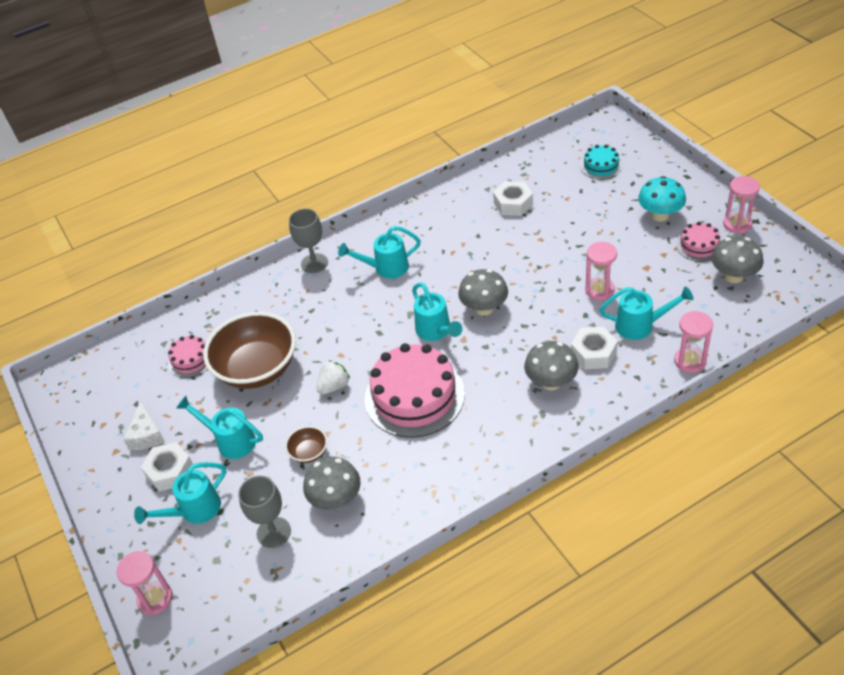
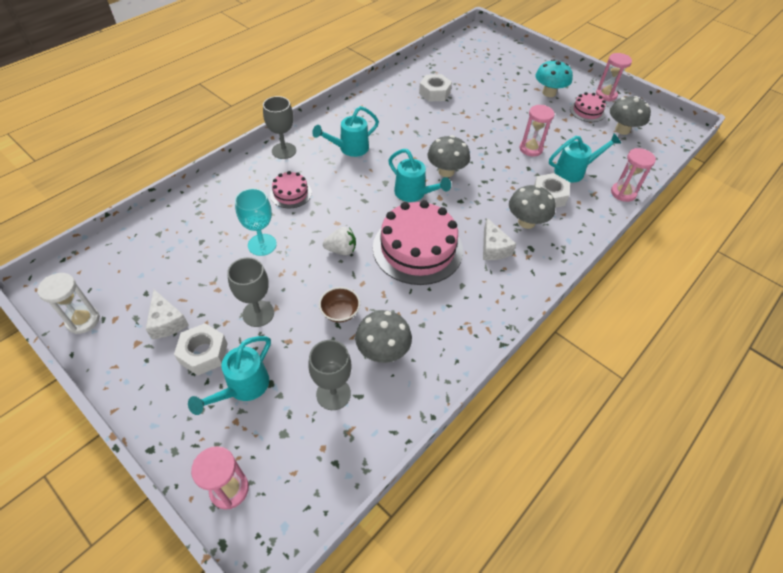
camera: 25 degrees left, 5 degrees up
(76, 422) = (83, 320): none -> white hourglass
(191, 359) = (192, 245): pink cake -> pink cake (290, 193)
(231, 441) = (258, 313): turquoise watering can -> grey goblet
(257, 369) = (262, 245): brown bowl -> turquoise goblet
(334, 386) = (341, 250): white strawberry -> white strawberry turned 60 degrees clockwise
(498, 407) = (493, 248): none -> white cheese
(601, 166) = (489, 63): turquoise cake -> none

